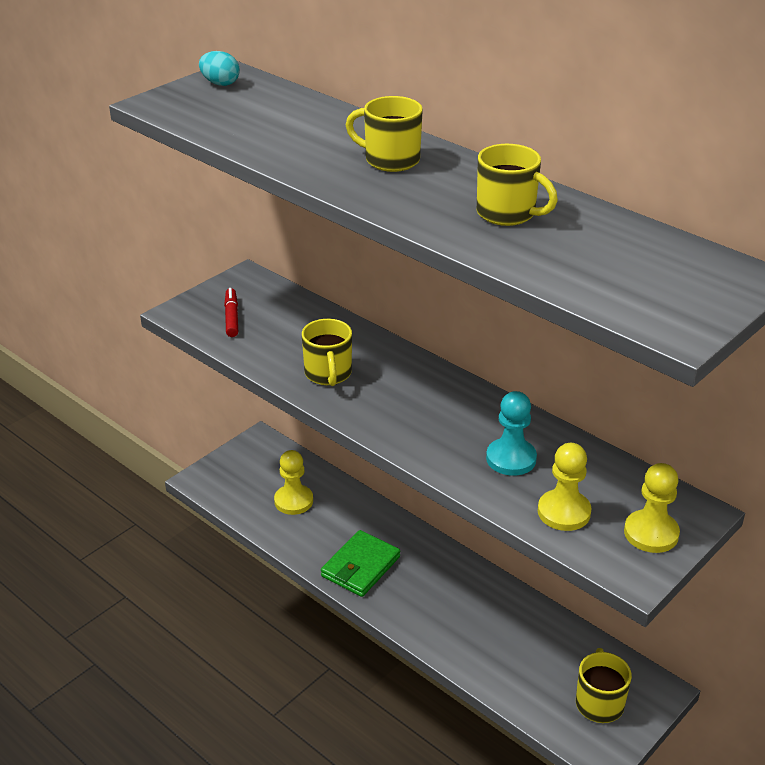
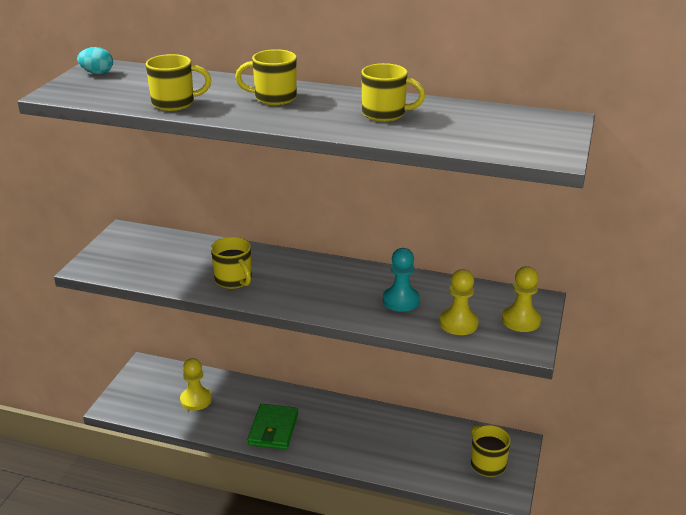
camera: 25 degrees left, 5 degrees down
(231, 317) = (131, 261): red marker -> none
(270, 144) = (175, 103): none -> yellow mug

